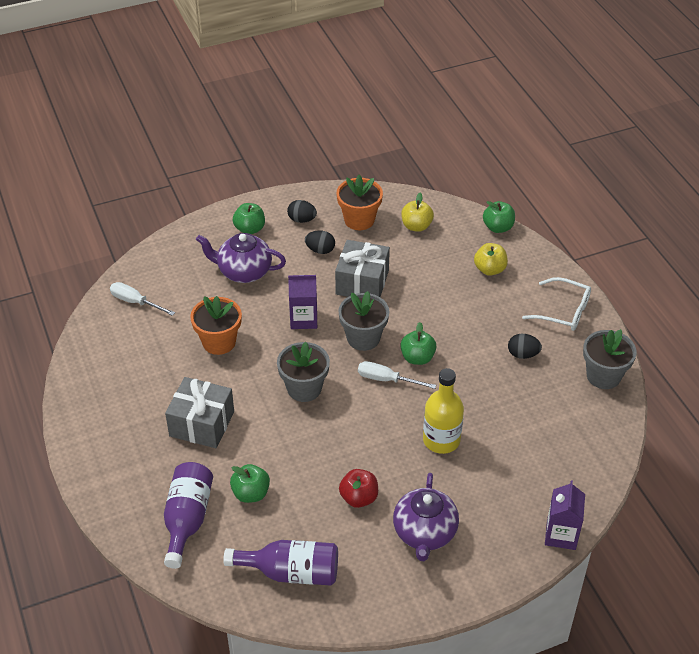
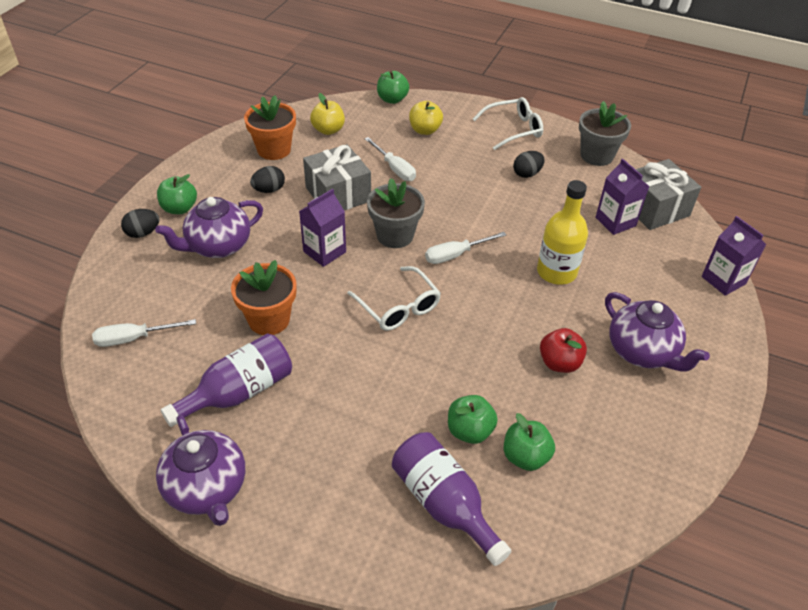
camera: 45 degrees left, 0 degrees up
(83, 416) = (207, 488): none -> purple teapot
(202, 424) = (344, 403): grey gift -> grey gift (654, 208)
(290, 572) = (593, 472): purple bottle -> purple bottle (238, 392)
(302, 220) = (221, 175): black egg -> black egg (143, 233)
(304, 388) = (398, 307): grey flower pot -> white glasses
(417, 358) = (457, 223): green apple -> green apple (525, 457)
(426, 287) = (394, 169): none -> white screwdriver
(540, 436) = (615, 222): none -> purple carton

